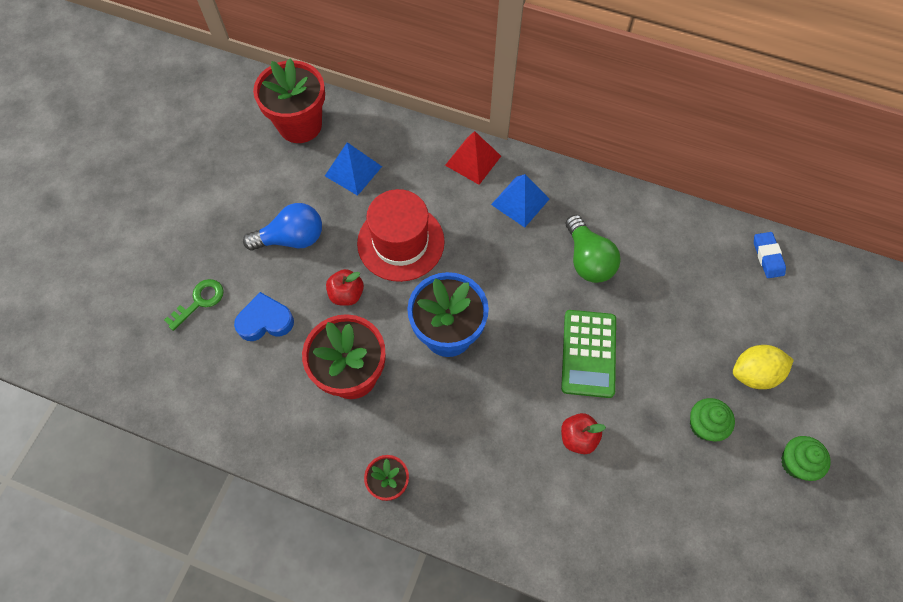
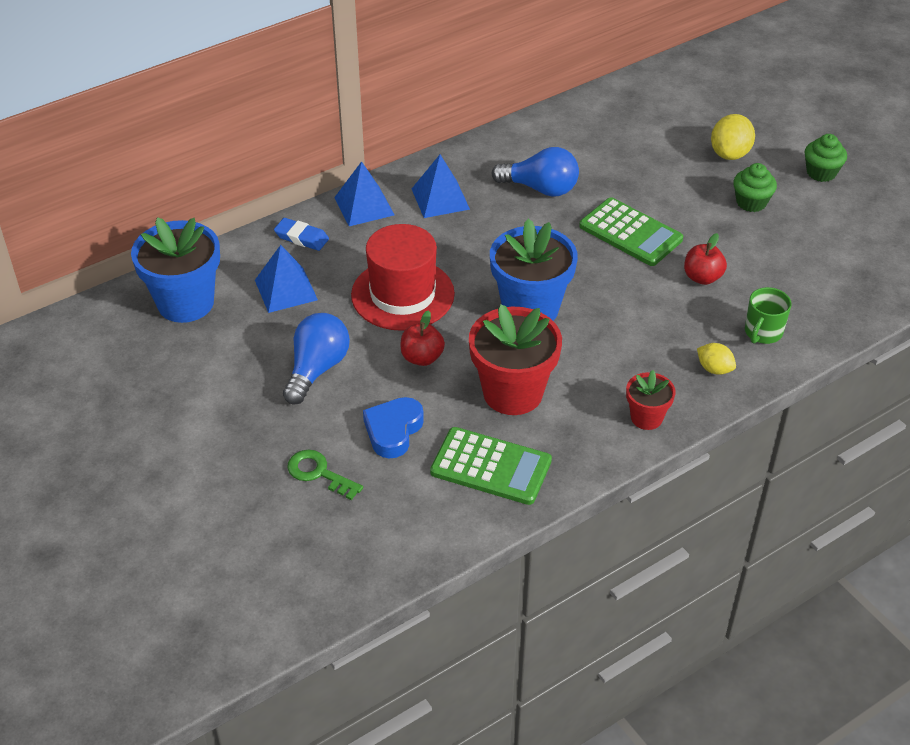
camera: 55 degrees left, 20 degrees down
(200, 301) = (319, 473): green key -> green key turned 45 degrees counterclockwise
(271, 404) = (491, 467): none -> green calculator
(300, 125) = (185, 303): red flower pot -> blue flower pot
(473, 160) = (364, 206): red pyramid -> blue pyramid
(477, 505) = (714, 369): none -> yellow lemon
(548, 521) = (763, 332): none -> green mug
(588, 259) = (540, 188): green light bulb -> blue light bulb
(767, 256) = (635, 93): blue eraser -> blue eraser (301, 237)

